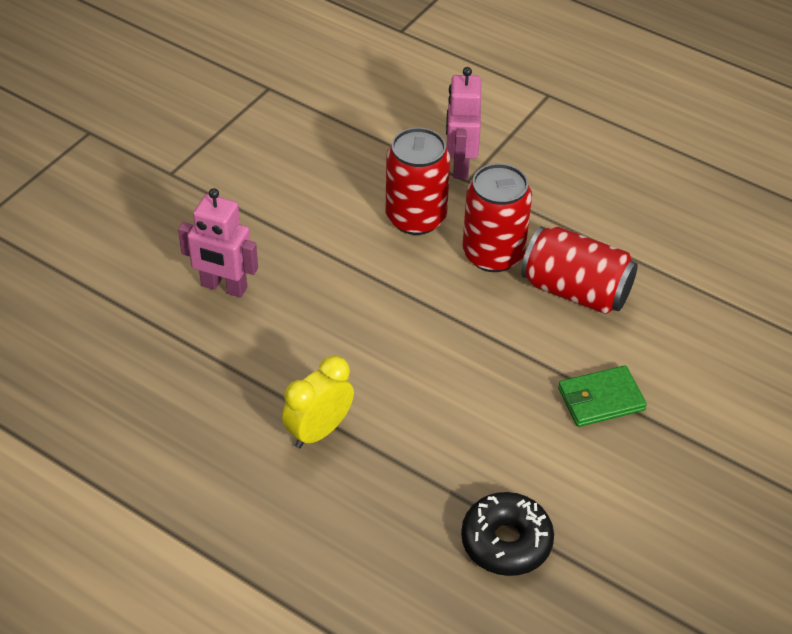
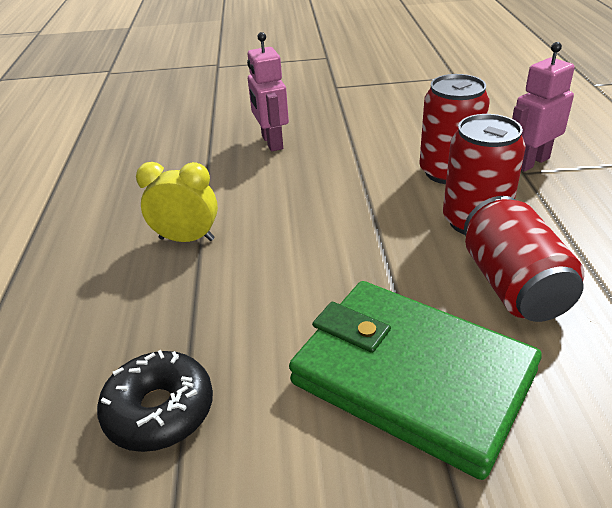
camera: 55 degrees right, 10 degrees down
(600, 399) = (411, 377): green wallet -> green wallet, size x2.15

